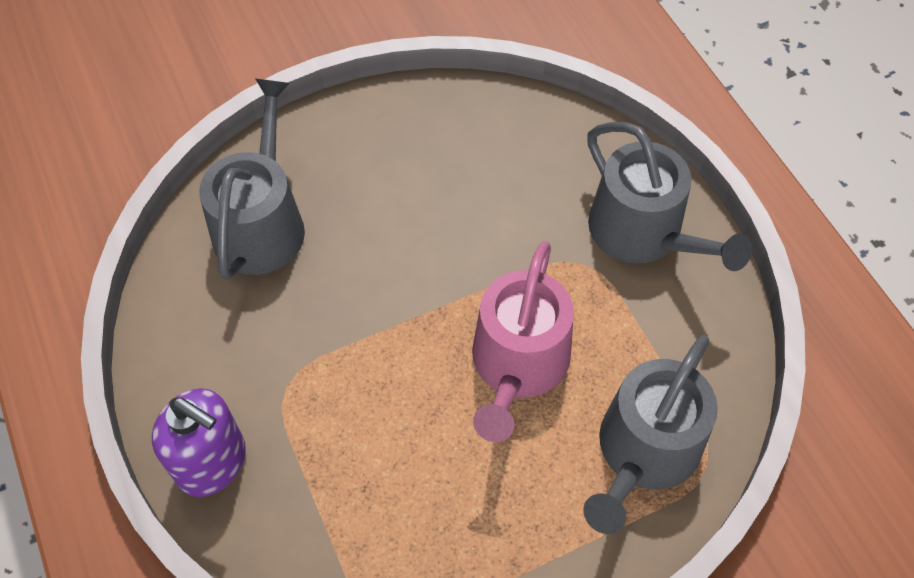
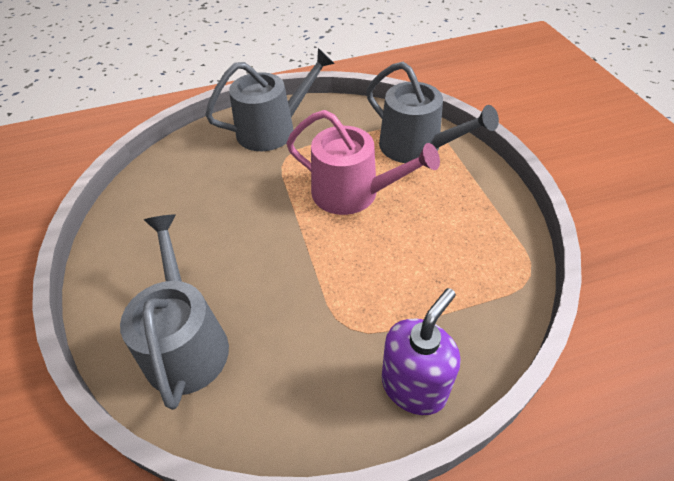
camera: 80 degrees left, 10 degrees down
(262, 223) = (186, 342): grey watering can -> grey watering can turned 60 degrees clockwise

